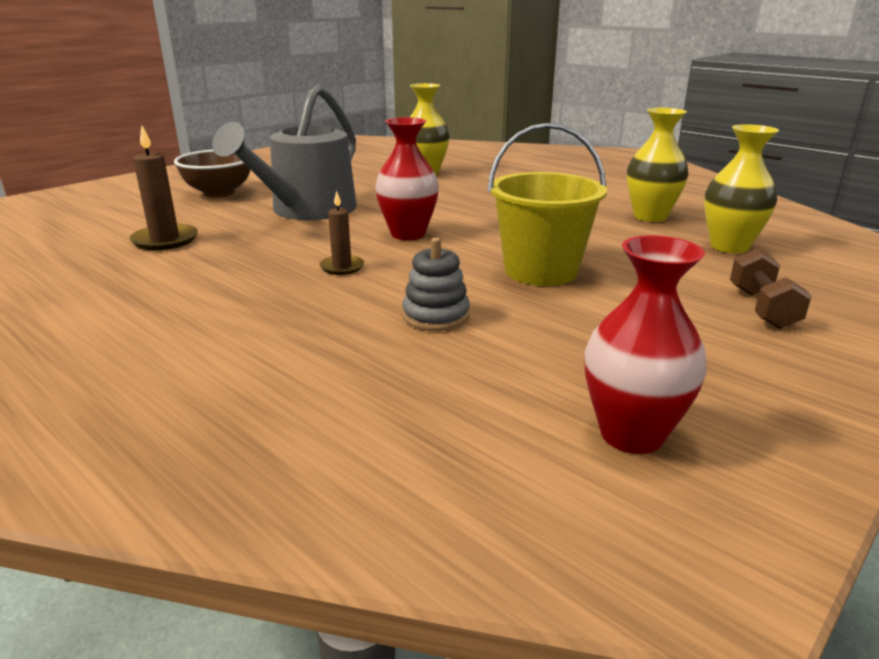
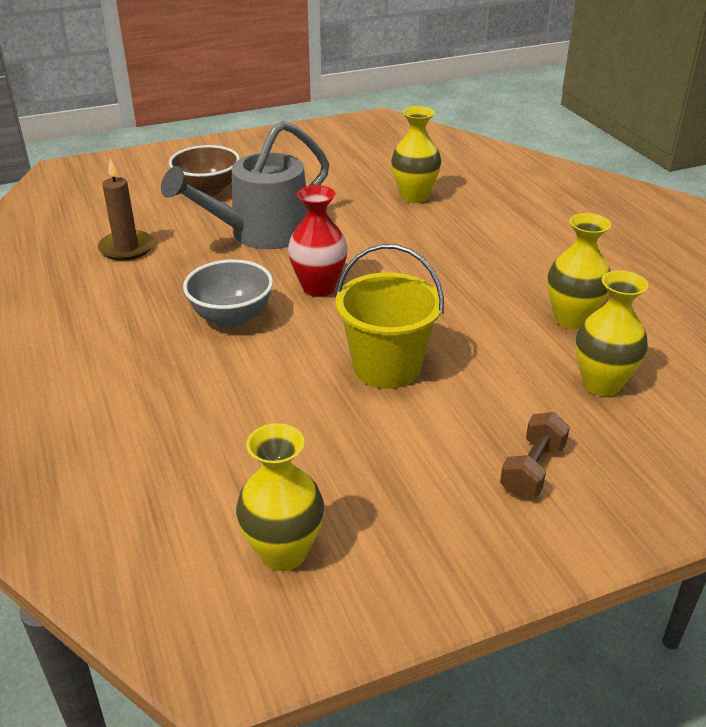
camera: 25 degrees right, 10 degrees up
(342, 267) = (231, 317): brown candle -> grey bowl
(436, 316) = (255, 395): grey stacking toy -> none
(631, 434) = (283, 552): red vase -> yellow vase

